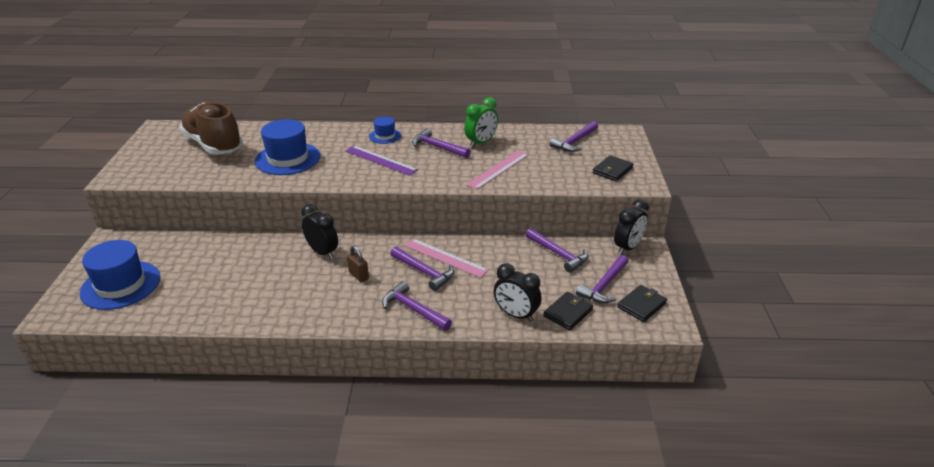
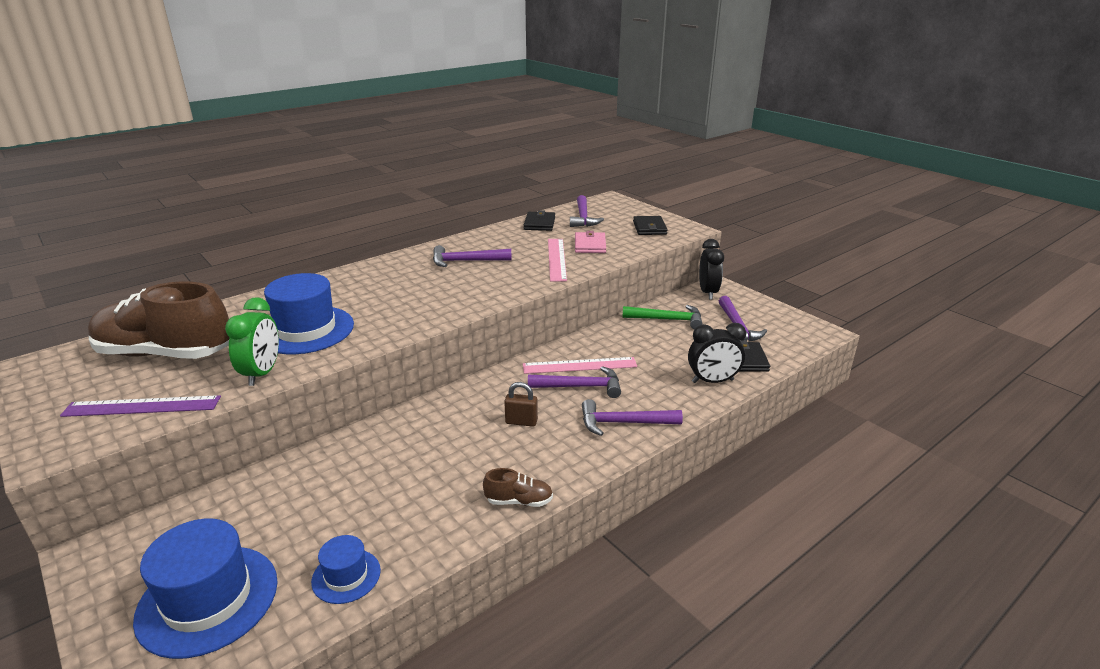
camera: 40 degrees left, 5 degrees down
(292, 320) = (519, 501): none -> brown shoe
(322, 252) = (445, 420): black clock -> none
(380, 160) = (425, 292): purple ruler -> purple ruler (142, 406)
(385, 136) = (390, 270): blue hat -> blue hat (346, 576)
(481, 142) = (502, 244): green clock -> green clock (262, 373)
(540, 167) = (590, 245): none -> pink wallet
(558, 254) = (667, 319): purple hammer -> green hammer
(641, 305) = (783, 328): black wallet -> black wallet (539, 223)

